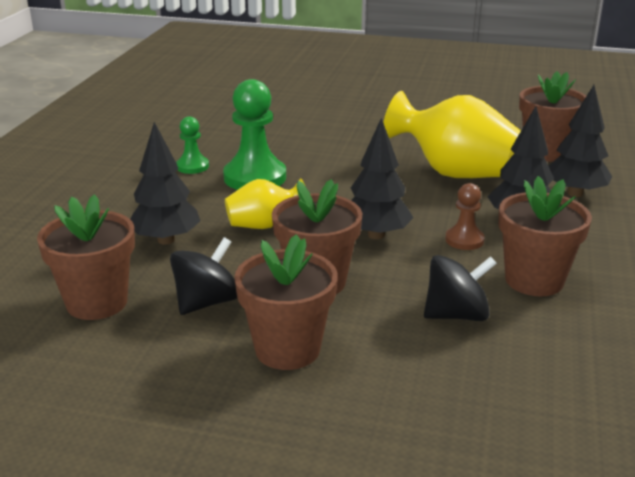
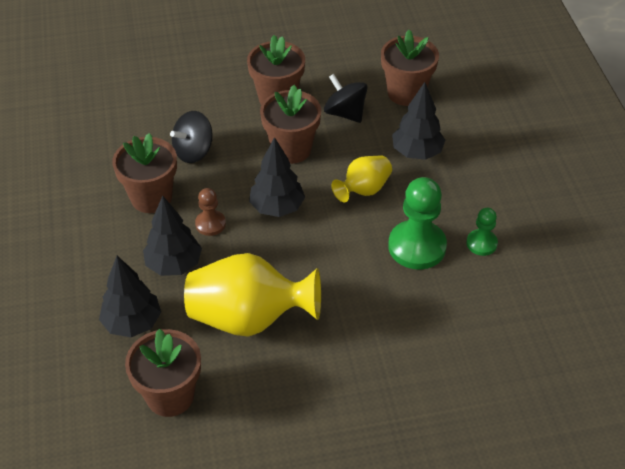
camera: 155 degrees right, 20 degrees up
(206, 302) = (345, 113): black spinning top -> black spinning top turned 120 degrees clockwise

